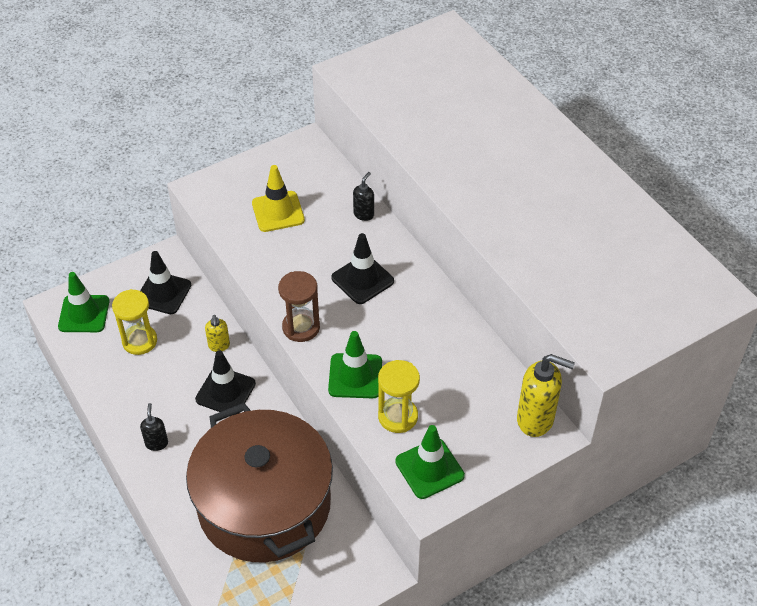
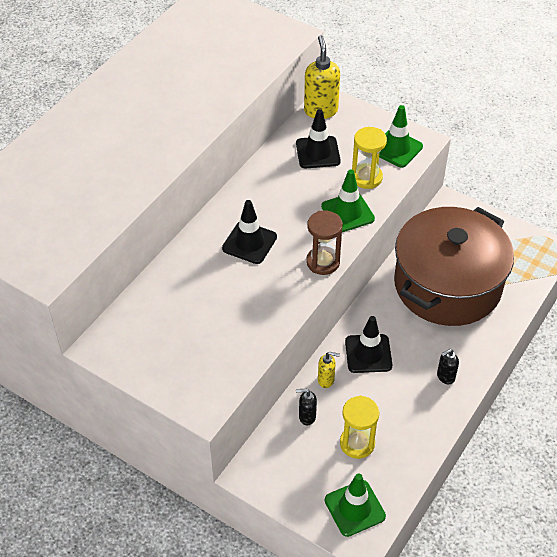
camera: 115 degrees left, 0 degrees up
(163, 293) = (293, 453): black traffic cone -> black traffic cone (318, 152)
(219, 346) = (326, 380): yellow soap dispenser -> yellow soap dispenser turned 45 degrees clockwise
(278, 212) = (202, 331): yellow traffic cone -> none
(364, 214) = (173, 269): black soap dispenser -> black soap dispenser (307, 417)

